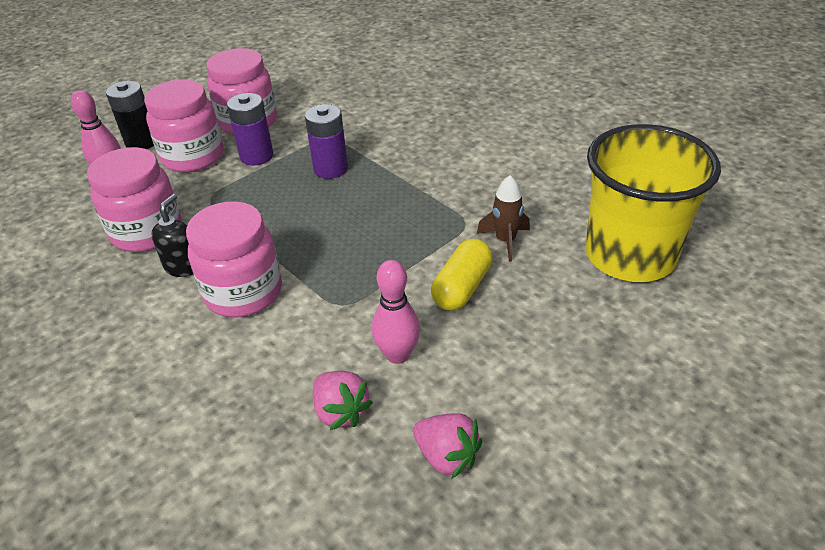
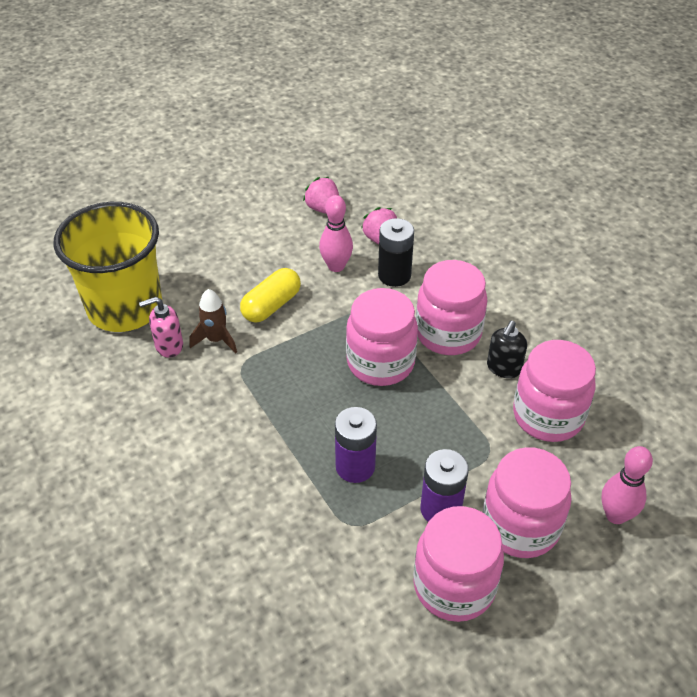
camera: 170 degrees left, 5 degrees up
(142, 142) = (595, 574): black battery -> black battery (394, 275)
(319, 249) = (380, 362): none -> pink jar
(551, 227) = (168, 346): none -> pink soap dispenser

